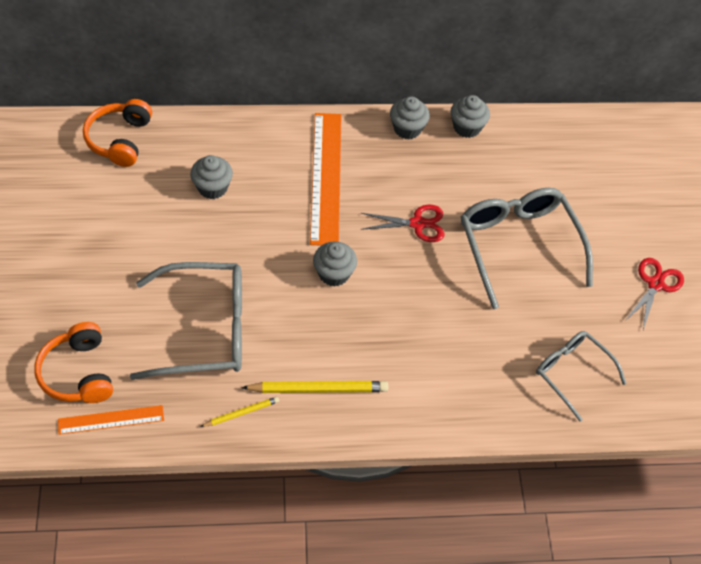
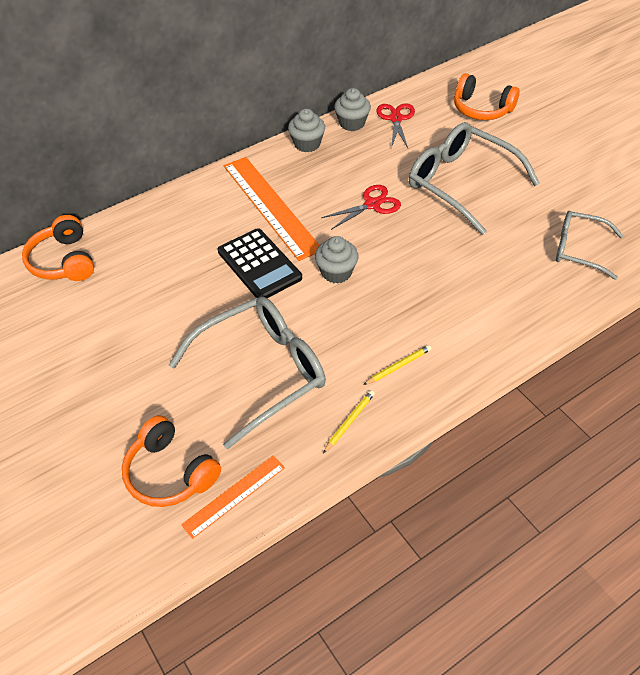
camera: 25 degrees left, 5 degrees down
(212, 187) = (179, 258): grey cupcake -> none
(274, 230) = (259, 264): none -> black calculator
(318, 389) = (398, 366): yellow pencil -> yellow pencil, size x0.56
(608, 175) = (481, 109): none -> orange headphones
(655, 284) = (579, 162): red scissors -> red scissors (396, 119)

